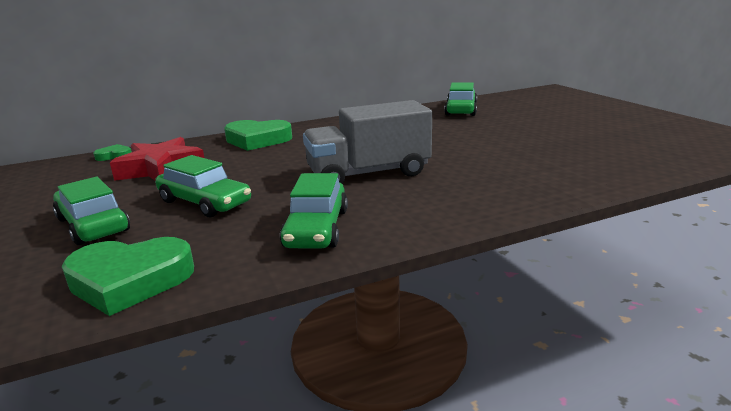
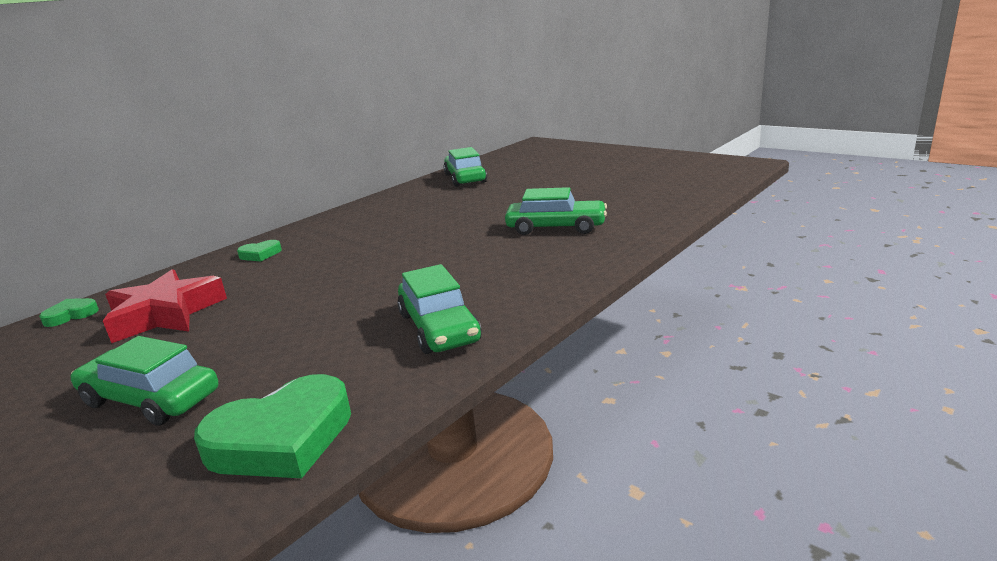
camera: 25 degrees left, 0 degrees up
(205, 202) = (275, 336): green car -> green car (556, 227)
(257, 140) = (260, 254): green heart -> green heart, size x0.49
(368, 173) = (435, 262): grey truck -> none

